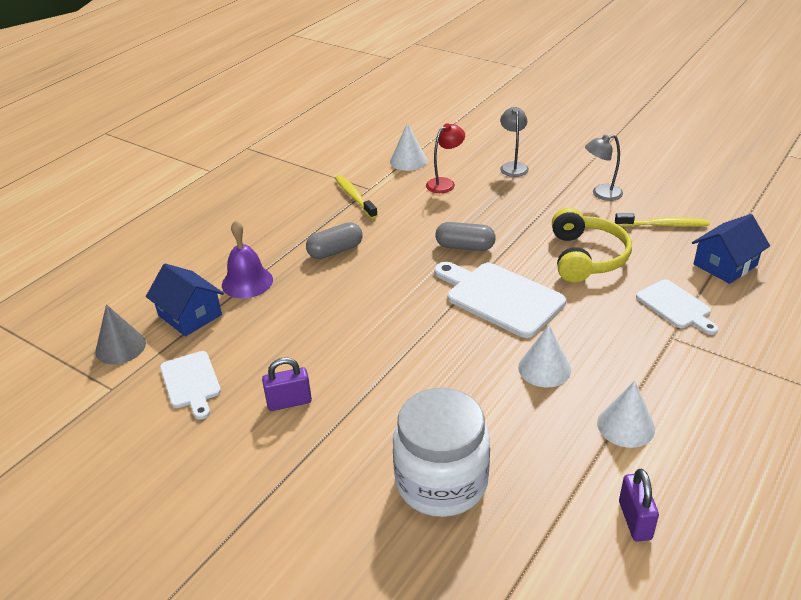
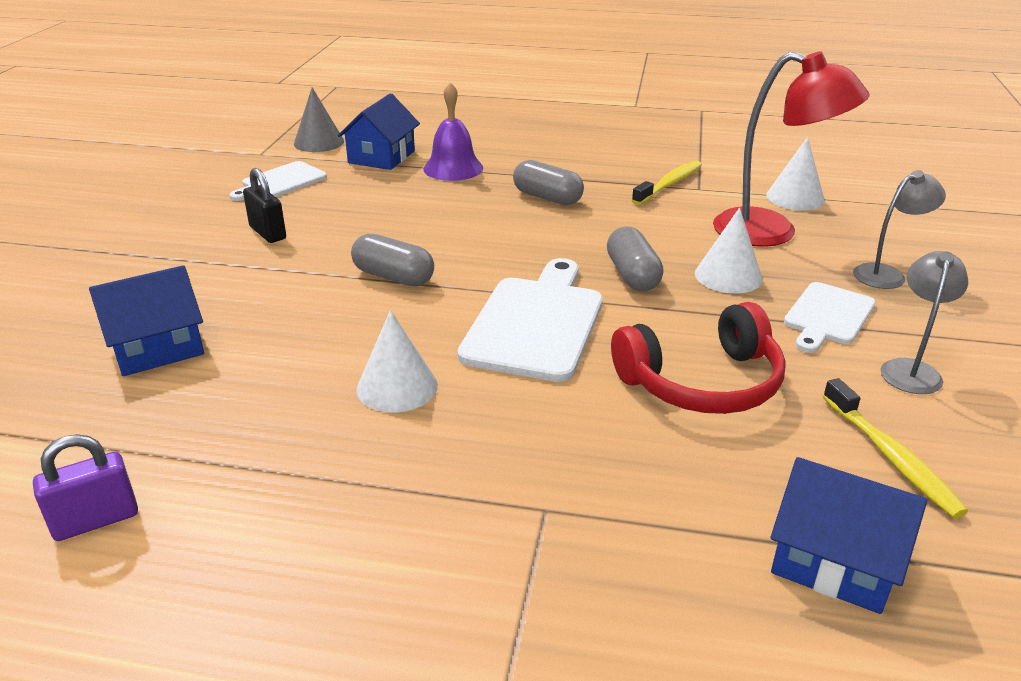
camera: 65 degrees right, 5 degrees down
(289, 402) = (268, 233): purple padlock -> black padlock
(406, 346) = (393, 277): none -> grey capsule
(441, 482) = (157, 347): white jar -> blue house
(445, 183) = (772, 232): red lamp -> red lamp, size x1.79
(586, 257) = (702, 382): yellow headphones -> red headphones
(601, 194) = (911, 369): grey lamp -> grey lamp turned 60 degrees clockwise
(625, 426) = (296, 484): white cone -> white cone (728, 276)
(675, 306) = (639, 503): white cutting board -> white cutting board (827, 316)

